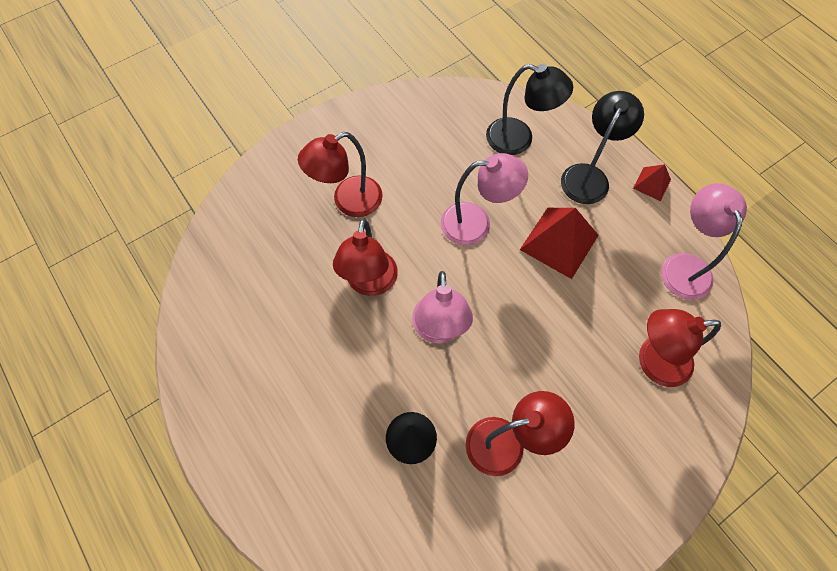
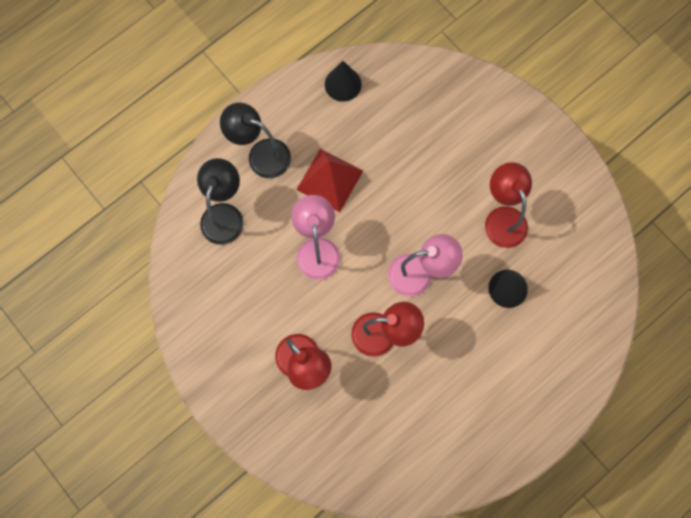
camera: 95 degrees left, 10 degrees up
(652, 184) = (265, 103): red pyramid -> none
(653, 362) = (427, 112): red lamp -> none
(683, 265) = (343, 84): pink lamp -> black cone

